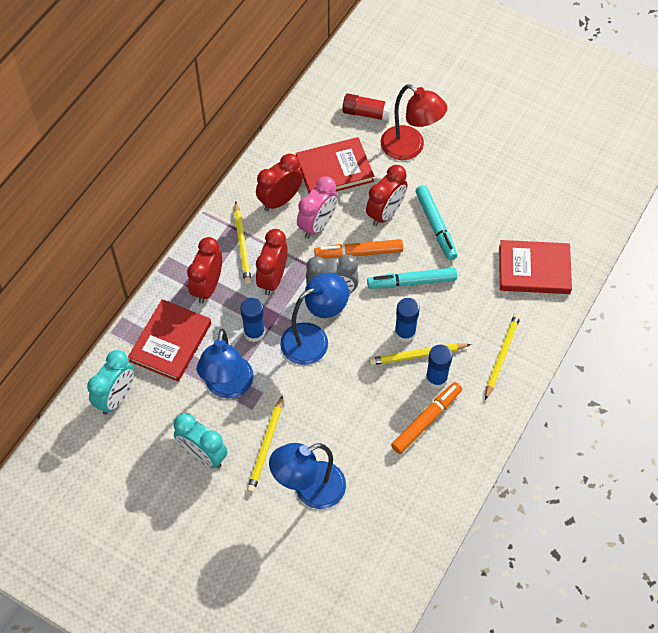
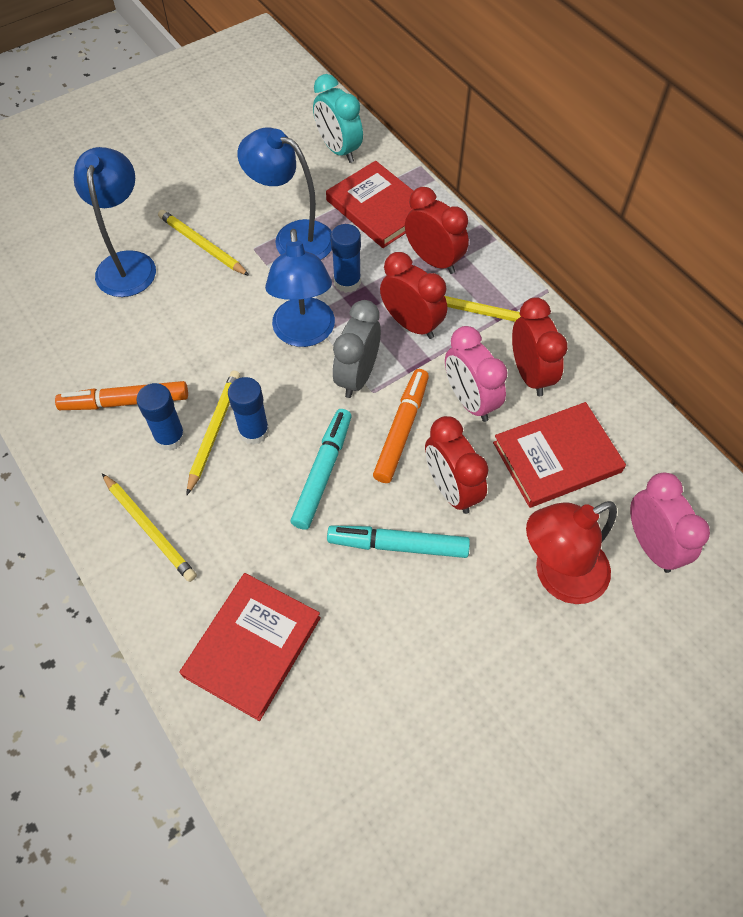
camera: 115 degrees right, 0 degrees up
(203, 455) = (229, 194): turquoise clock -> none
(334, 169) = (557, 457): red book -> red book turned 60 degrees clockwise
(367, 113) = (651, 545): red glue stick -> pink clock
(426, 420) = (125, 402): orange marker -> orange marker turned 105 degrees clockwise

